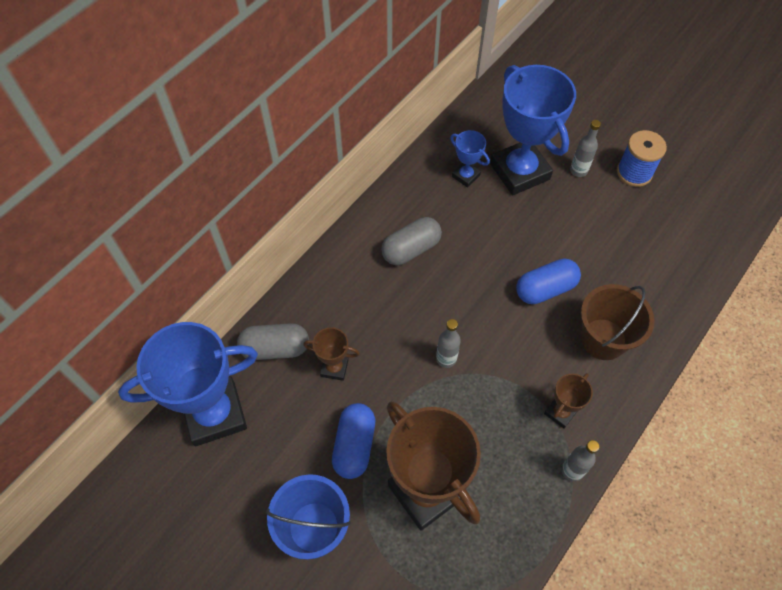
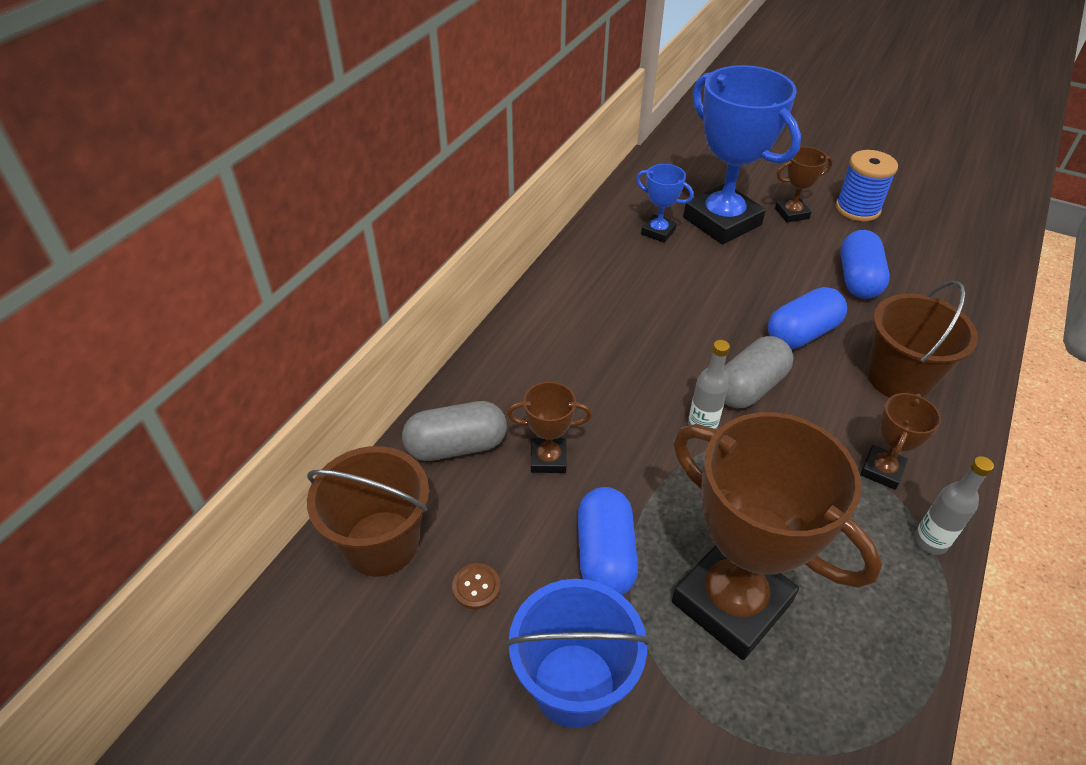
camera: 10 degrees left, 15 degrees down
(215, 413) = (381, 543): blue trophy -> brown bucket
(268, 454) = (476, 587): none -> brown button
(411, 249) = (614, 312): grey capsule -> grey capsule (749, 387)
(578, 170) = (792, 213): grey bottle -> brown trophy
(607, 244) = (858, 279): none -> blue capsule

